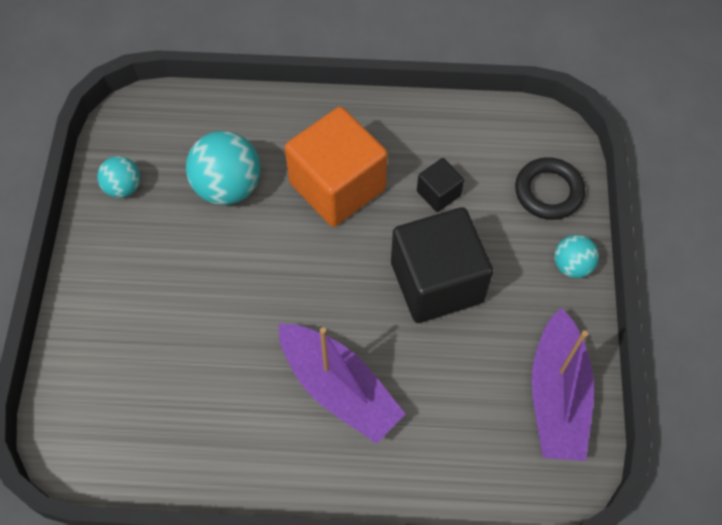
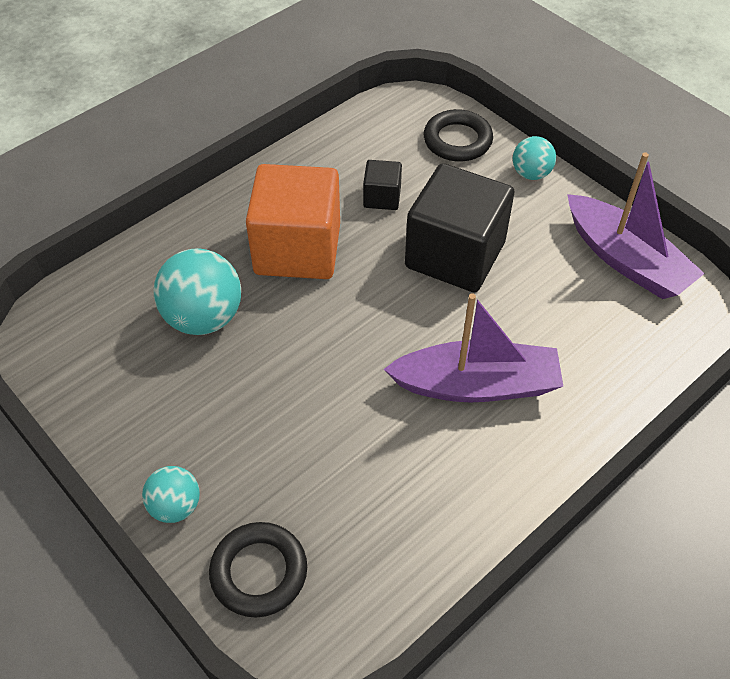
camera: 45 degrees left, 10 degrees down
(85, 382) = (259, 572): none -> black ring
(123, 187) = (104, 391): turquoise ball -> turquoise ball (175, 506)

